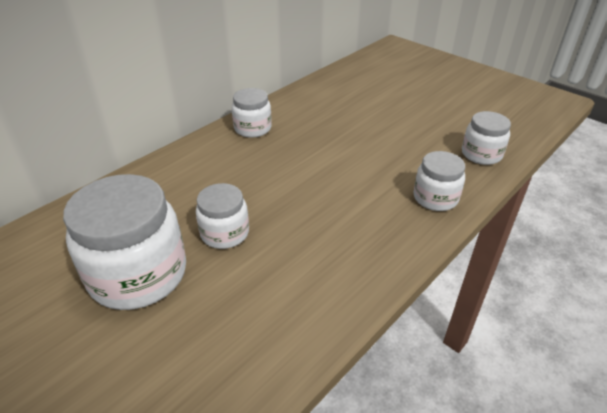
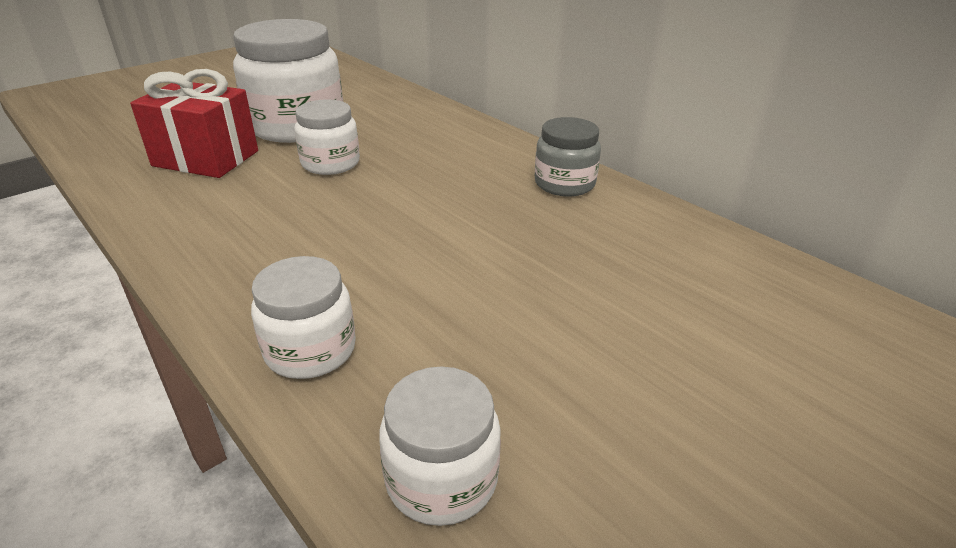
camera: 95 degrees right, 5 degrees down
(214, 322) = (206, 158): none -> red gift
(252, 128) = (564, 184): white jar -> grey jar

